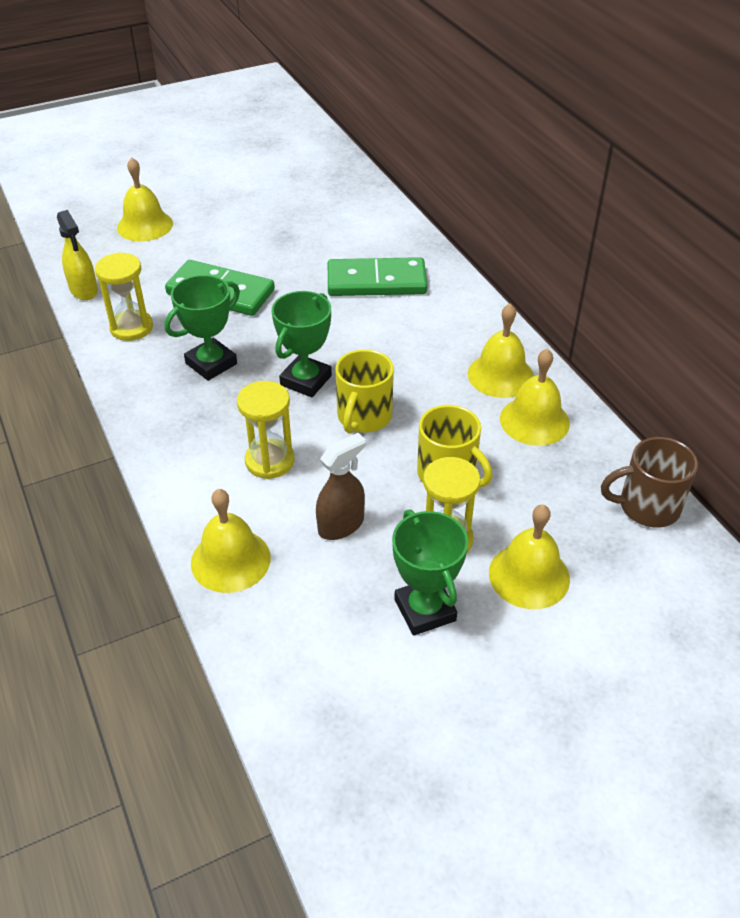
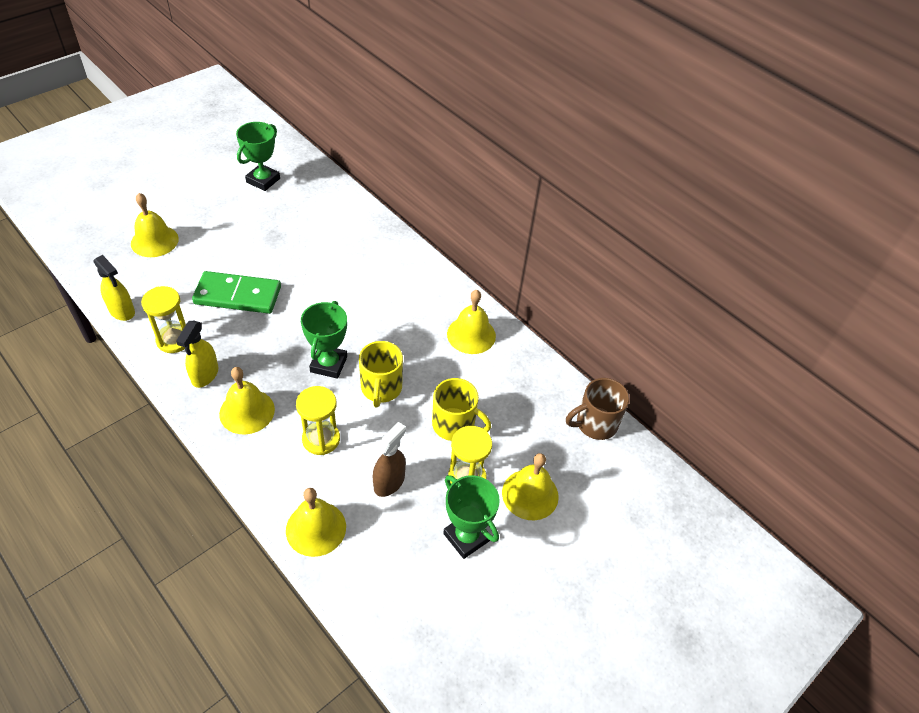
camera: 20 degrees left, 5 degrees up
(154, 369) = (205, 375): none -> yellow spray bottle
(211, 363) = (250, 362): green trophy -> green trophy (263, 180)
(376, 281) = (358, 267): green domino -> none
(534, 420) = (504, 369): yellow bell -> yellow bell (247, 411)

